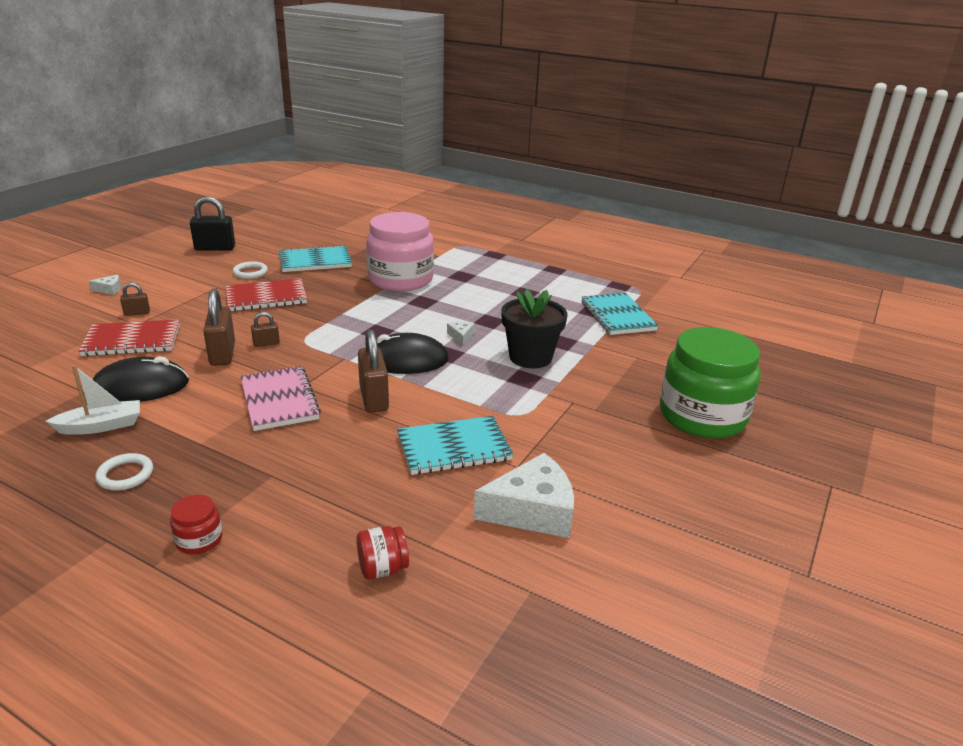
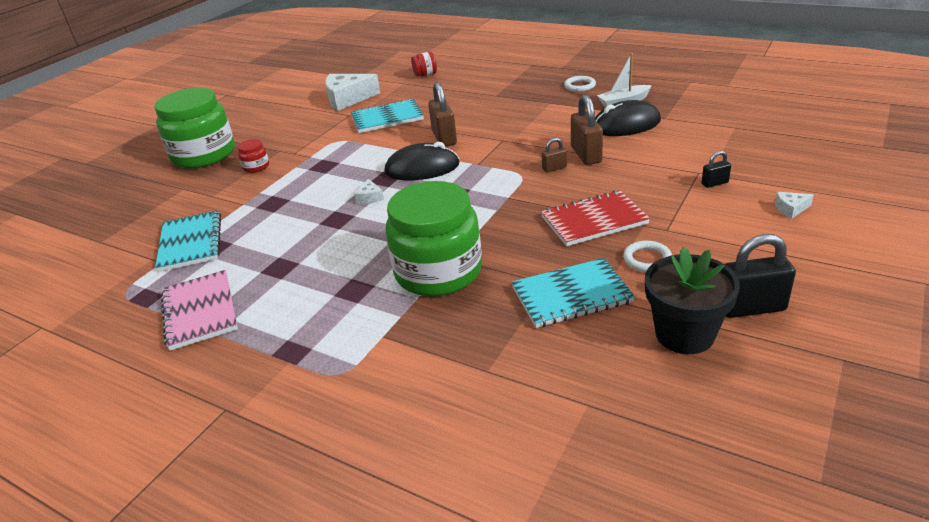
camera: 175 degrees left, 5 degrees up
(132, 340) = (680, 156): red notebook -> none
(137, 313) = (714, 183): brown padlock -> black padlock
(199, 540) = (517, 72): red jar -> red jar (256, 167)
(279, 400) = (514, 129): pink notebook -> pink notebook (200, 311)
(400, 279) = (438, 271): pink jar -> green jar
(530, 357) = (310, 184): black flower pot -> black flower pot (684, 334)

